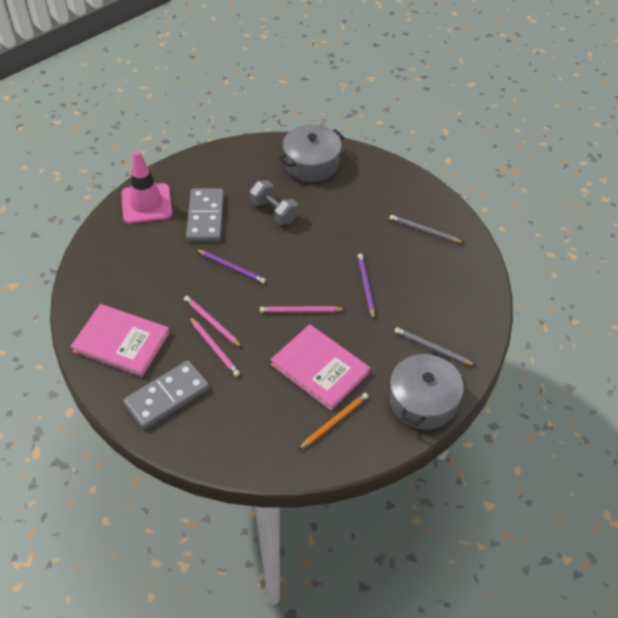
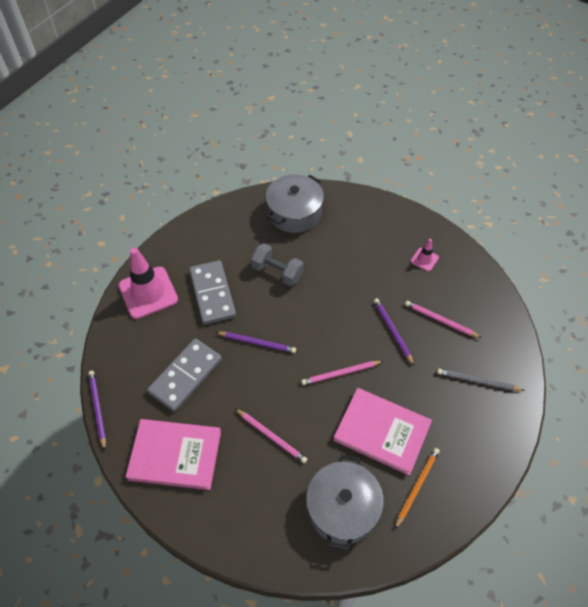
camera: 15 degrees left, 5 degrees up
(66, 289) = (97, 409): none -> purple pencil
(167, 397) = (243, 505): grey domino -> grey domino (186, 376)
(211, 322) = (259, 409): pink pencil -> pink pencil (440, 320)
(423, 401) = (490, 440): grey pot -> grey pot (342, 508)
(424, 231) = (424, 259): grey pencil -> pink traffic cone

